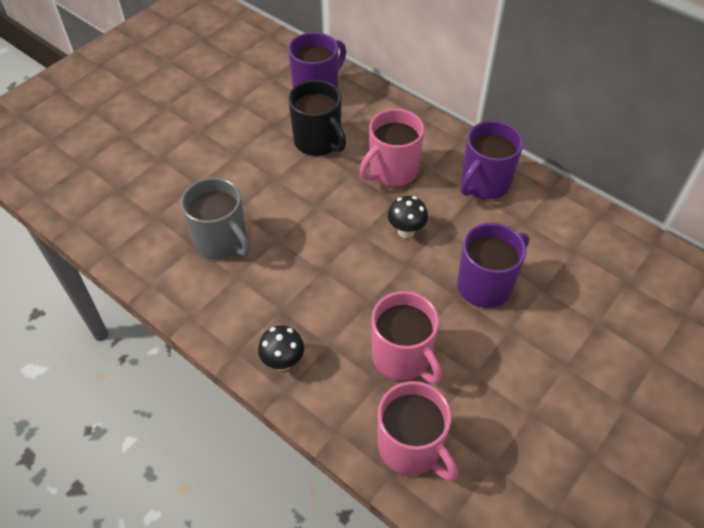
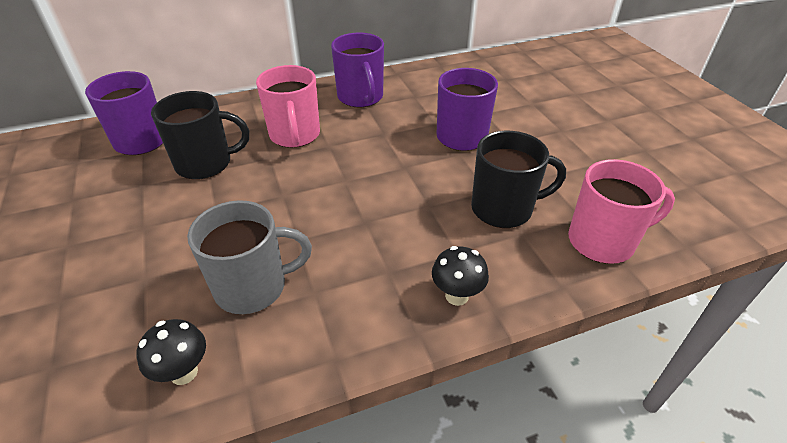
camera: 60 degrees left, 10 degrees down
(402, 357) = (503, 209): pink mug -> black mug
(406, 231) = (369, 154): black mushroom -> black mushroom (184, 372)

